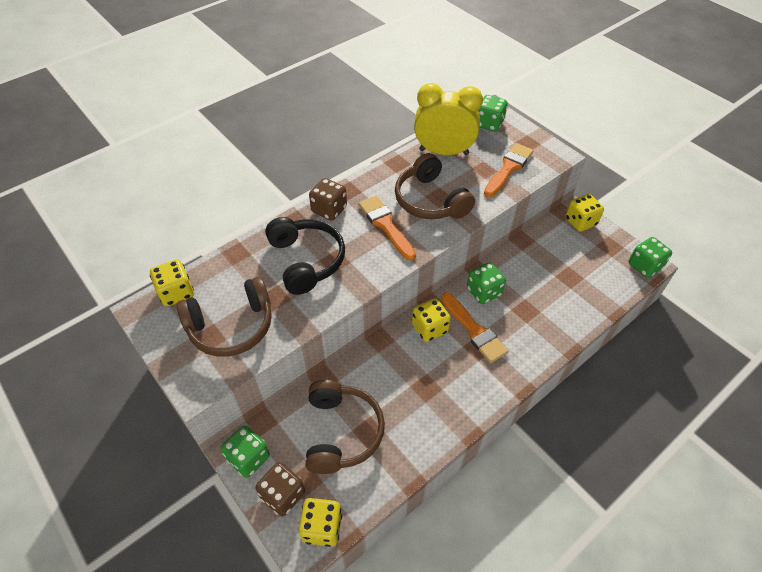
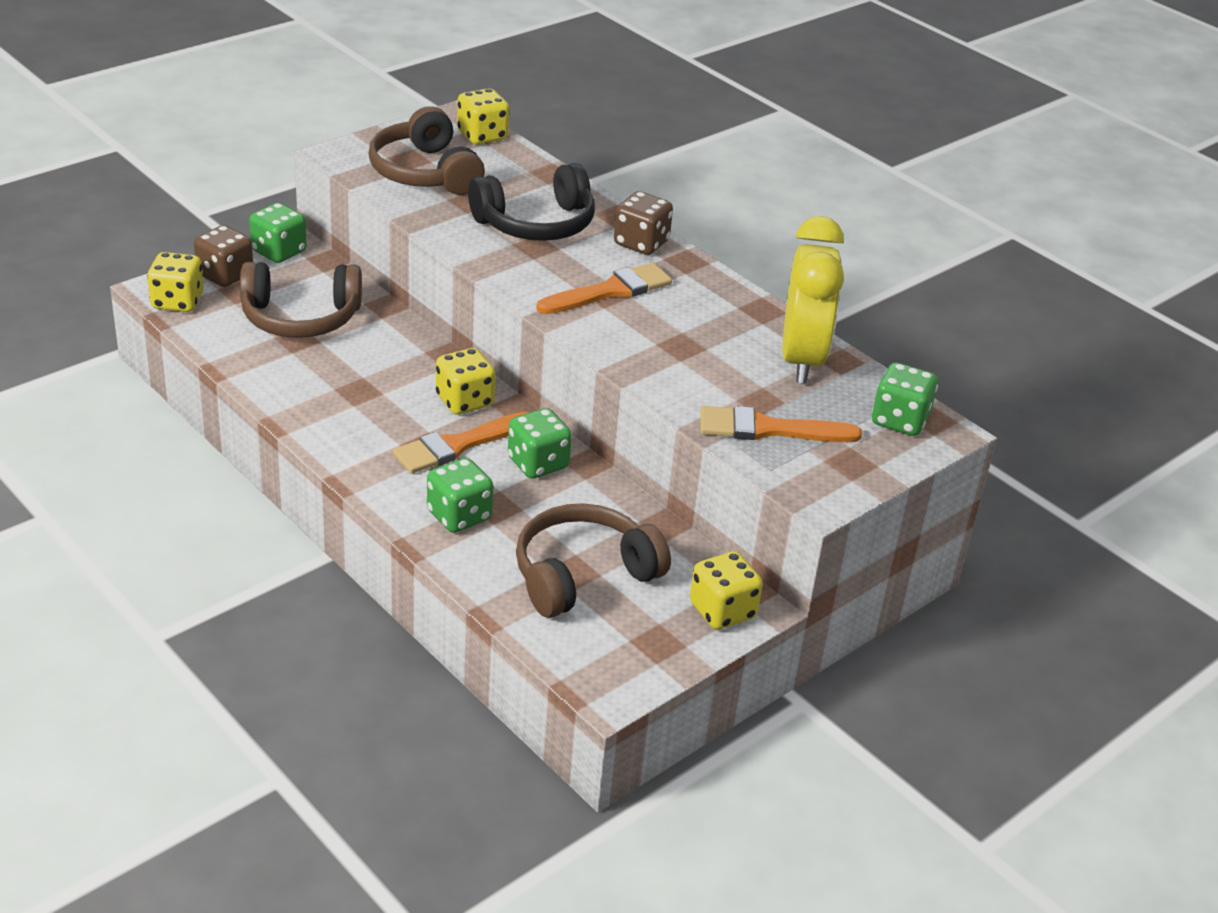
camera: 85 degrees right, 15 degrees down
(430, 200) = (671, 336): brown headphones -> brown headphones (583, 574)
(508, 168) = (768, 429): orange brush -> orange brush turned 150 degrees clockwise
(644, 266) = (605, 683): green dice -> green dice (459, 516)

